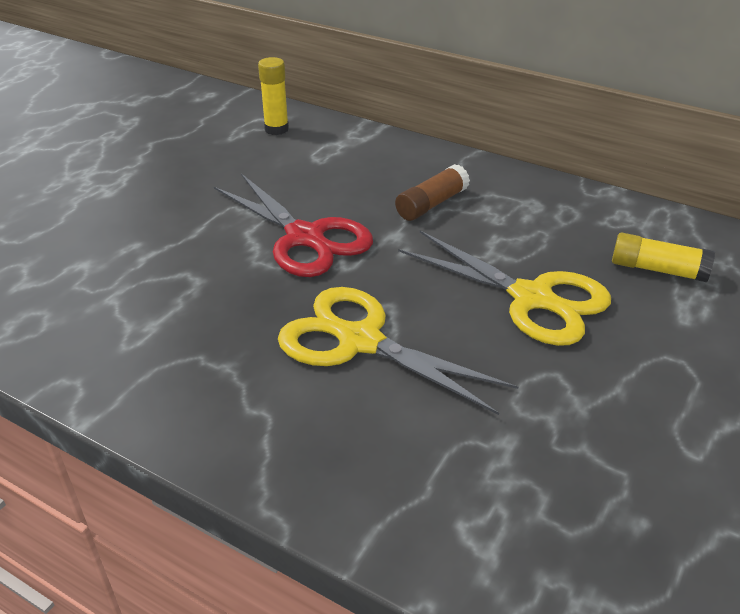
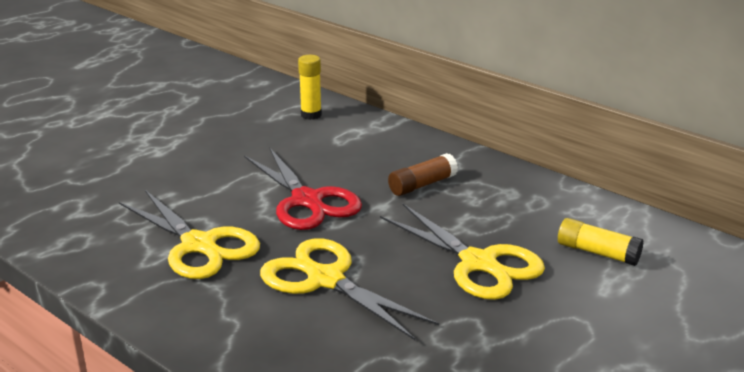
camera: 10 degrees right, 10 degrees down
(189, 311) = (199, 245): none -> yellow scissors

